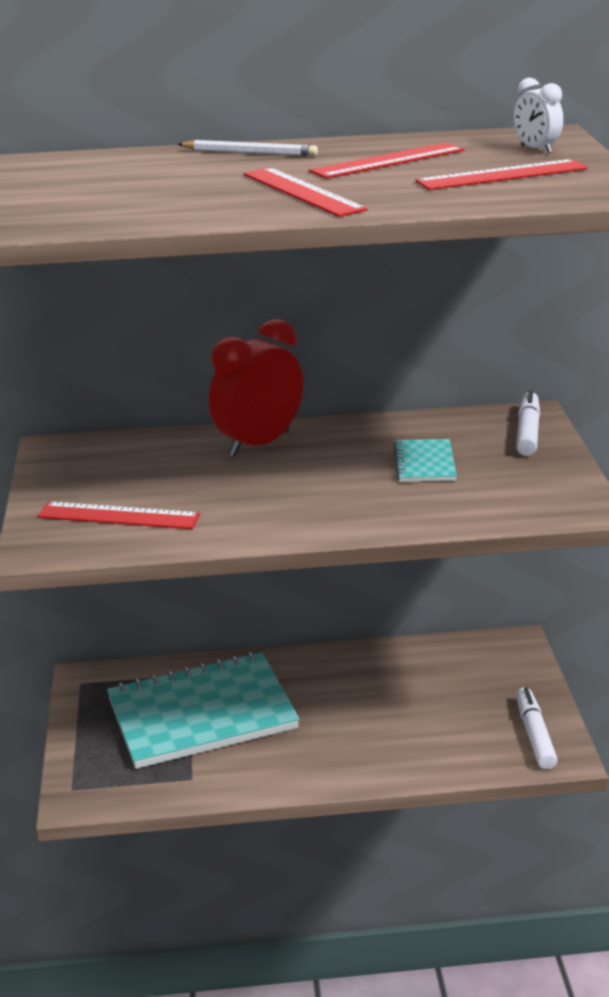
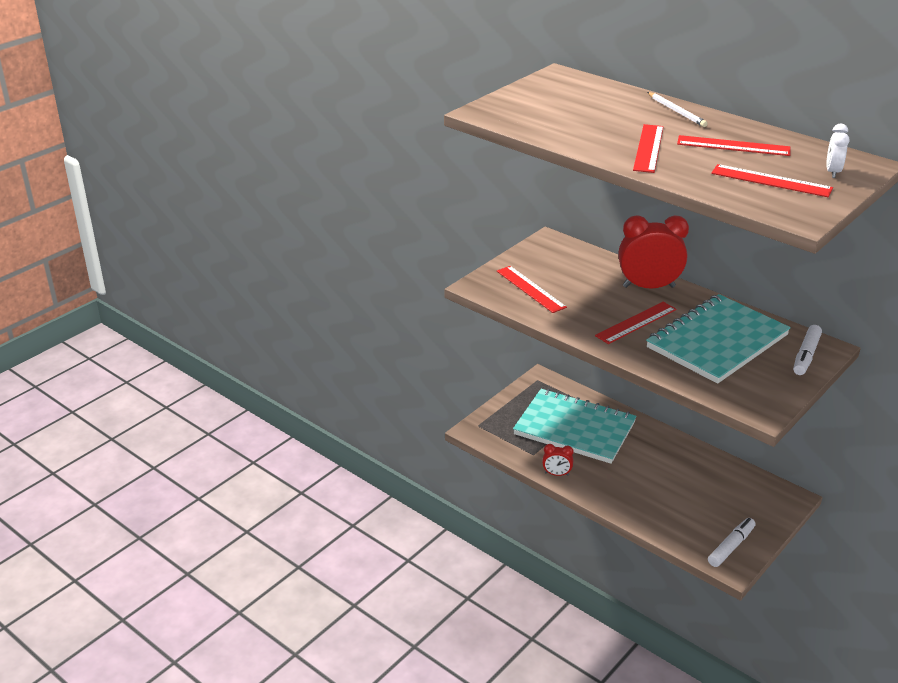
camera: 45 degrees right, 5 degrees up
(251, 783) = (556, 474): none -> red clock
(308, 488) = (636, 322): none -> red ruler
(424, 463) = (717, 341): turquoise notebook -> turquoise notebook, size x2.32
(527, 432) = (806, 356): white marker -> white marker turned 150 degrees clockwise

